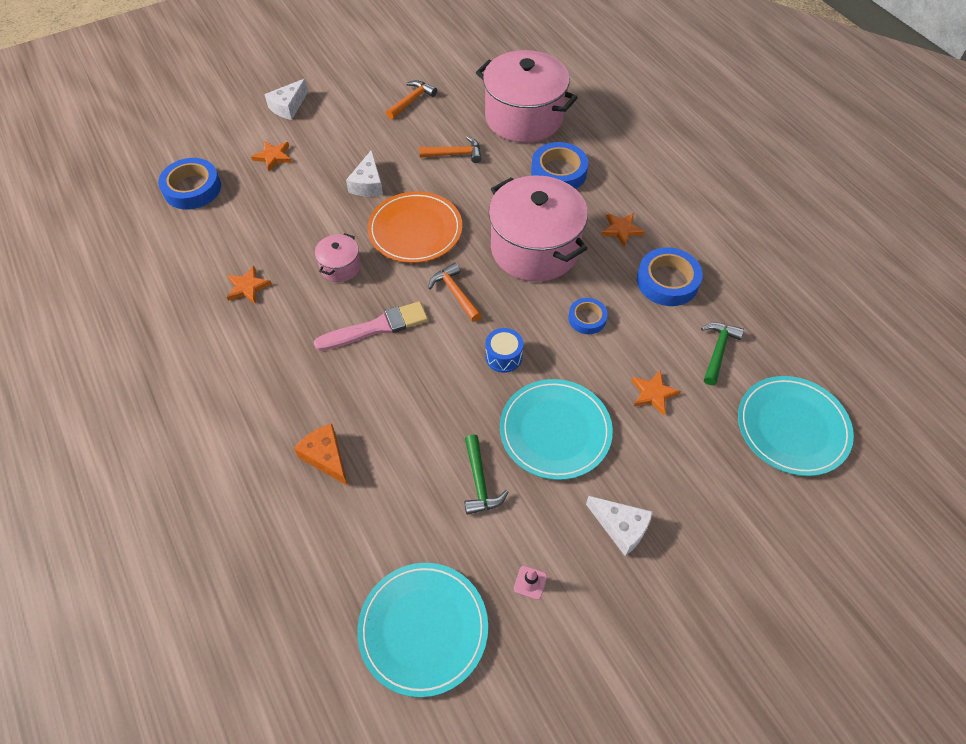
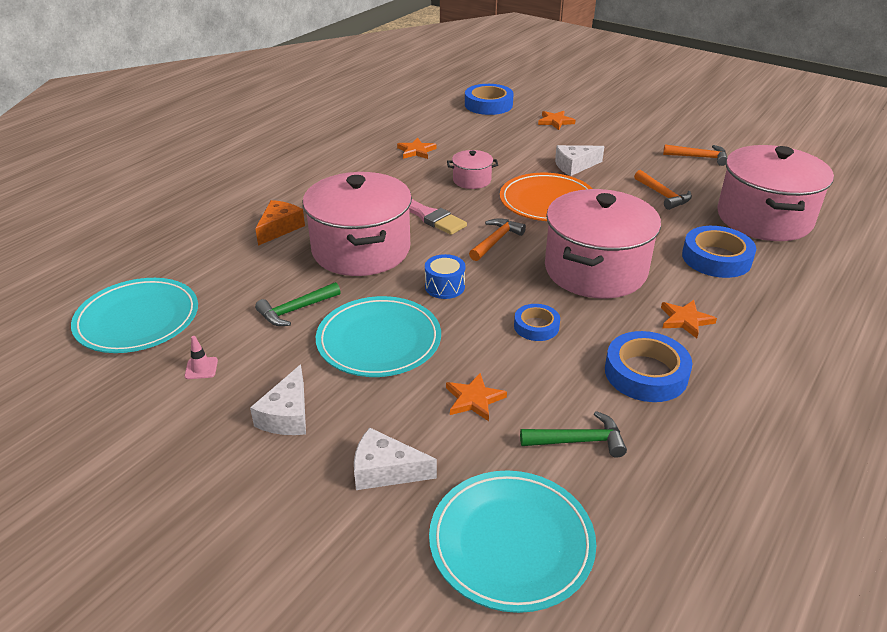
camera: 65 degrees right, 20 degrees down
(288, 106) = (616, 111): white cheese -> white cheese (385, 470)
(409, 399) = (361, 250): none -> pink pot

